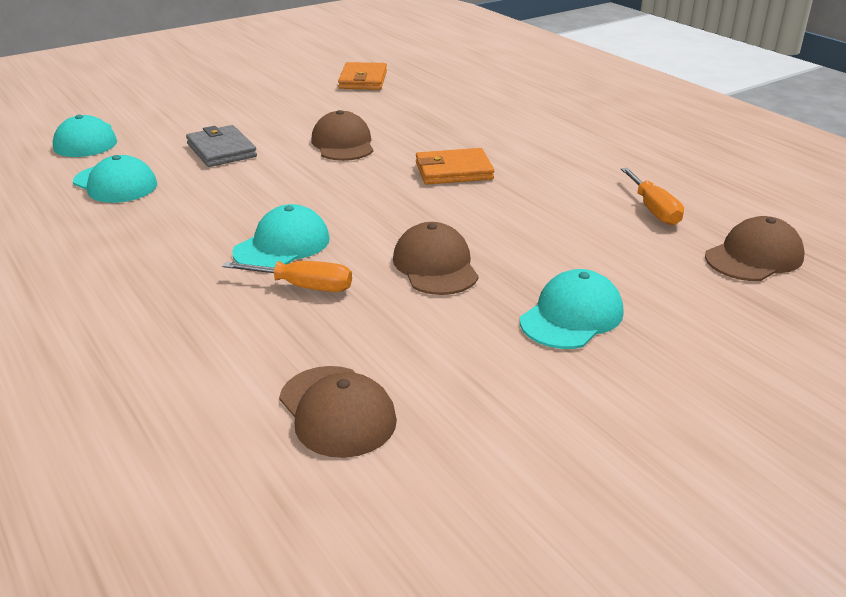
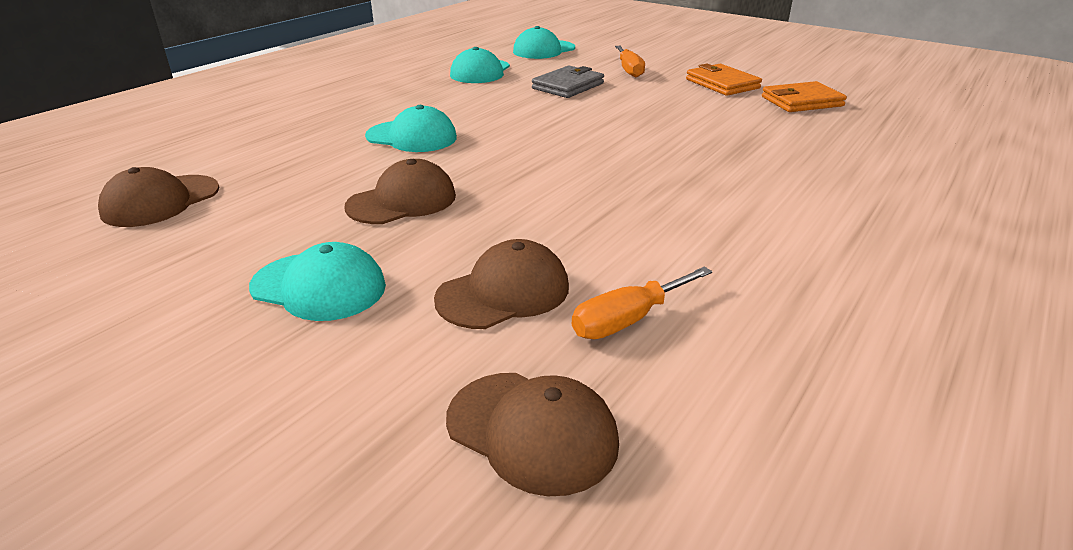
camera: 70 degrees right, 0 degrees up
(304, 287) = (346, 157): orange screwdriver -> orange screwdriver (629, 70)
(343, 144) = (631, 121): brown cap -> brown cap (503, 292)
(453, 171) = (620, 178): orange wallet -> orange wallet (722, 84)

